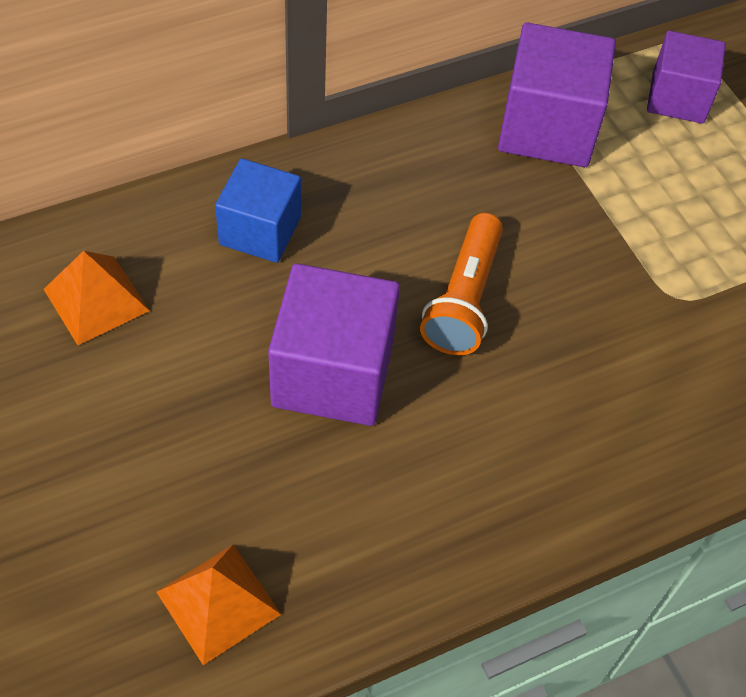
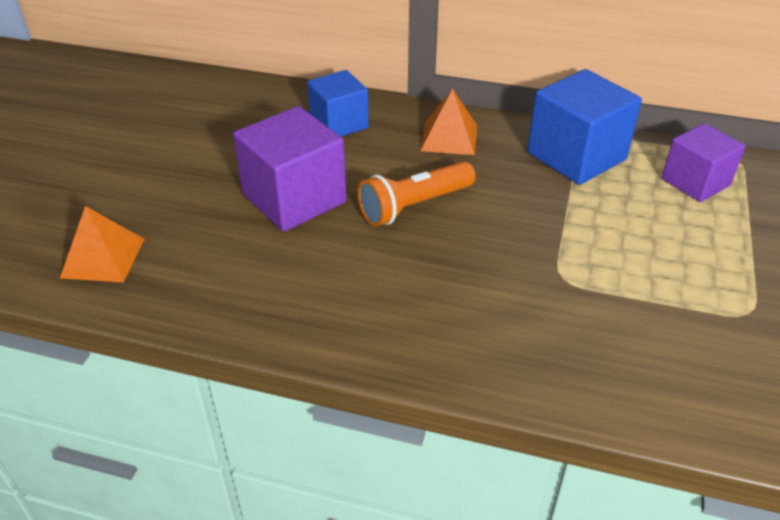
camera: 45 degrees right, 15 degrees down
(96, 300) = (222, 112): orange pyramid -> orange pyramid (449, 137)
(547, 127) = (576, 156): purple cube -> blue cube

